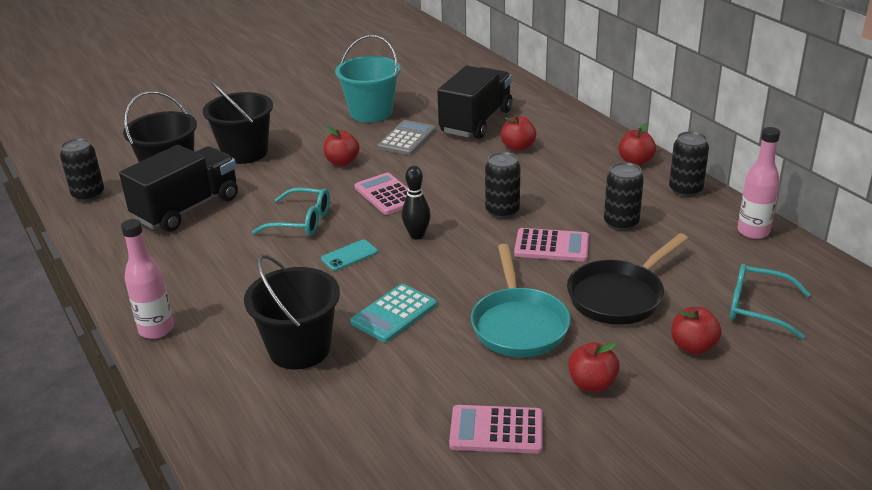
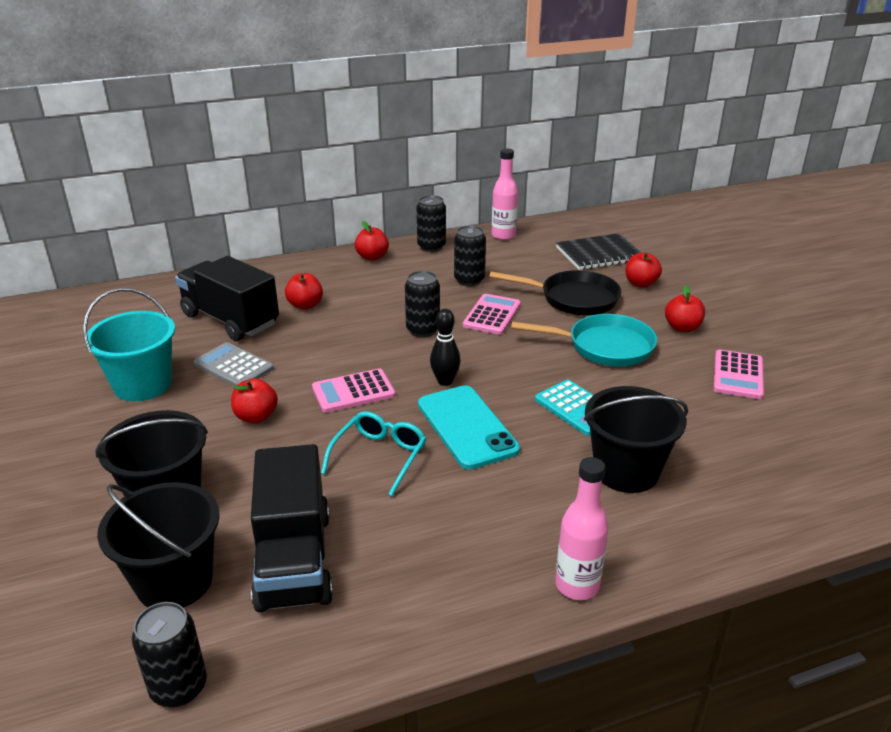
camera: 80 degrees left, 0 degrees up
(187, 208) = (294, 560): black truck -> black truck turned 150 degrees counterclockwise
(349, 255) = (467, 427): turquoise phone -> turquoise phone, size x2.04
(619, 296) = (573, 299): black pan -> black pan turned 45 degrees counterclockwise
(757, 308) = (599, 254): turquoise glasses -> black notebook

